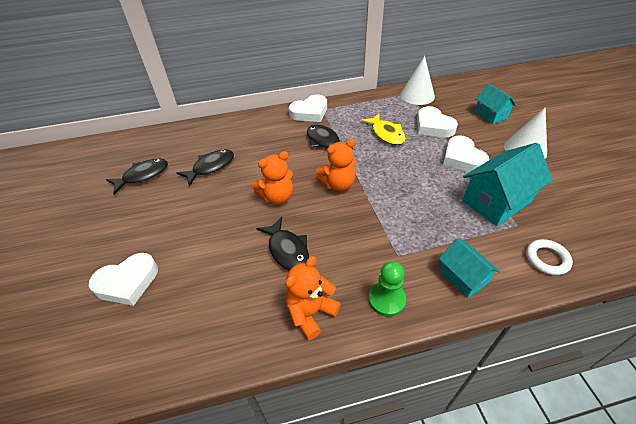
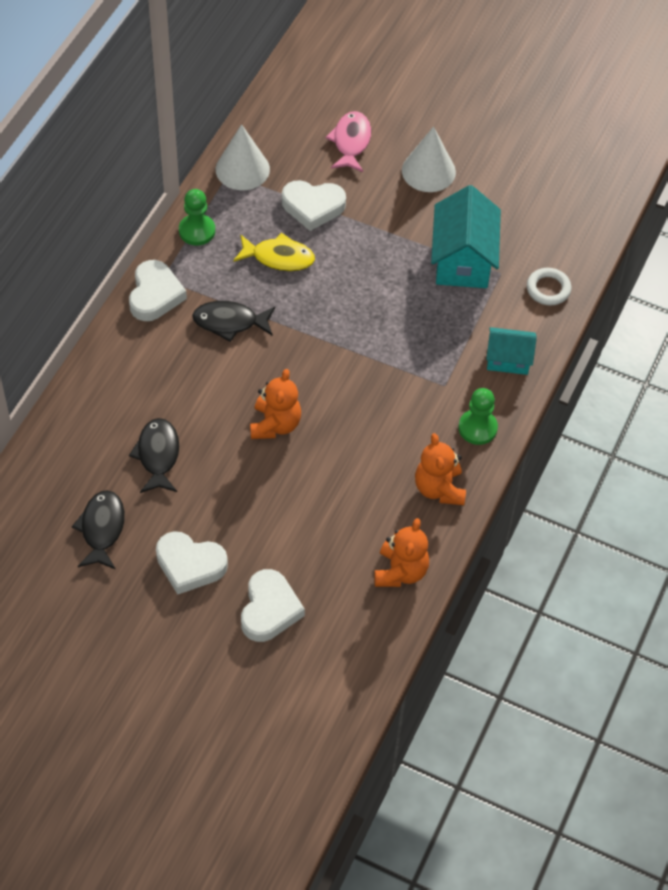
camera: 55 degrees left, 10 degrees up
(287, 250) = (356, 462): black fish -> none
(338, 184) = (311, 361): orange teddy bear -> orange teddy bear (400, 571)
(363, 103) = (197, 231): none -> green pawn
(462, 158) = (386, 230): white heart -> white heart (190, 565)
(490, 115) = (351, 142): turquoise house -> pink fish

